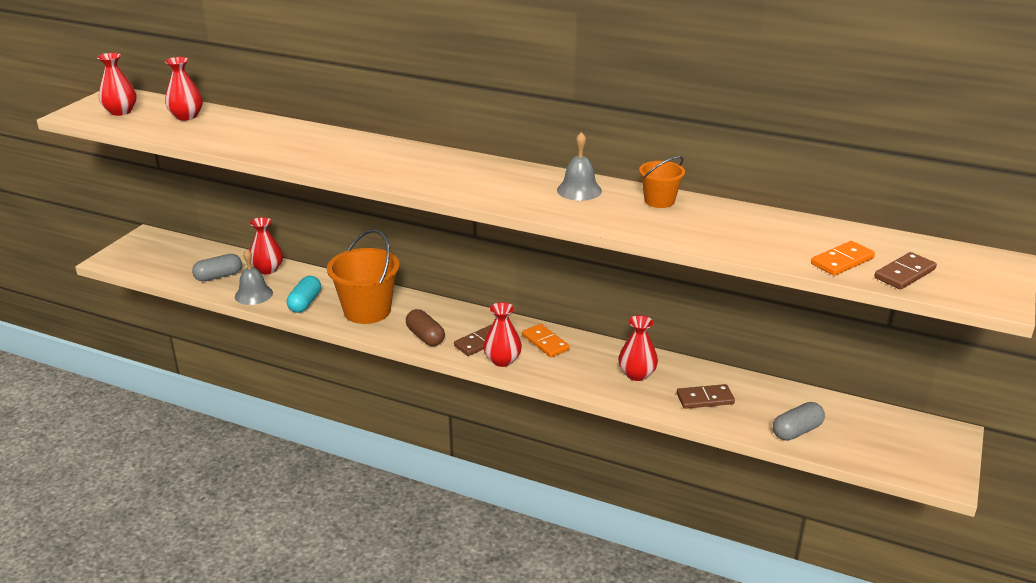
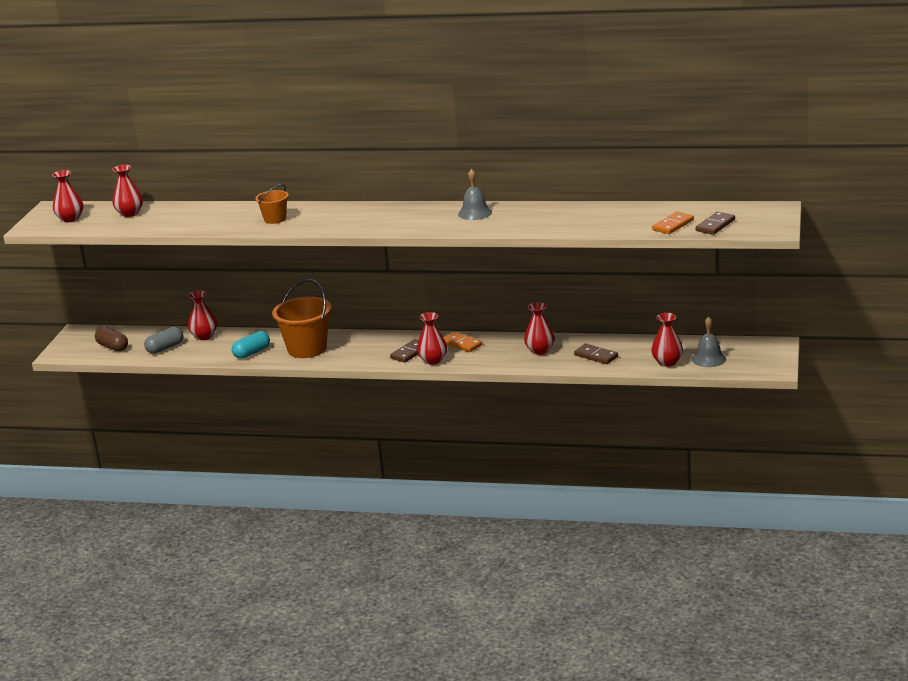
camera: 10 degrees left, 5 degrees down
(253, 294) = (204, 355): grey bell -> grey bell (709, 359)
(305, 303) = (252, 353): turquoise capsule -> turquoise capsule turned 45 degrees clockwise
(425, 337) = (364, 357): brown capsule -> brown capsule (112, 347)
(659, 201) = (536, 210): orange bucket -> orange bucket (275, 219)
(705, 399) = (596, 356): brown domino -> brown domino turned 60 degrees clockwise
(797, 431) = (667, 362): grey capsule -> red vase

